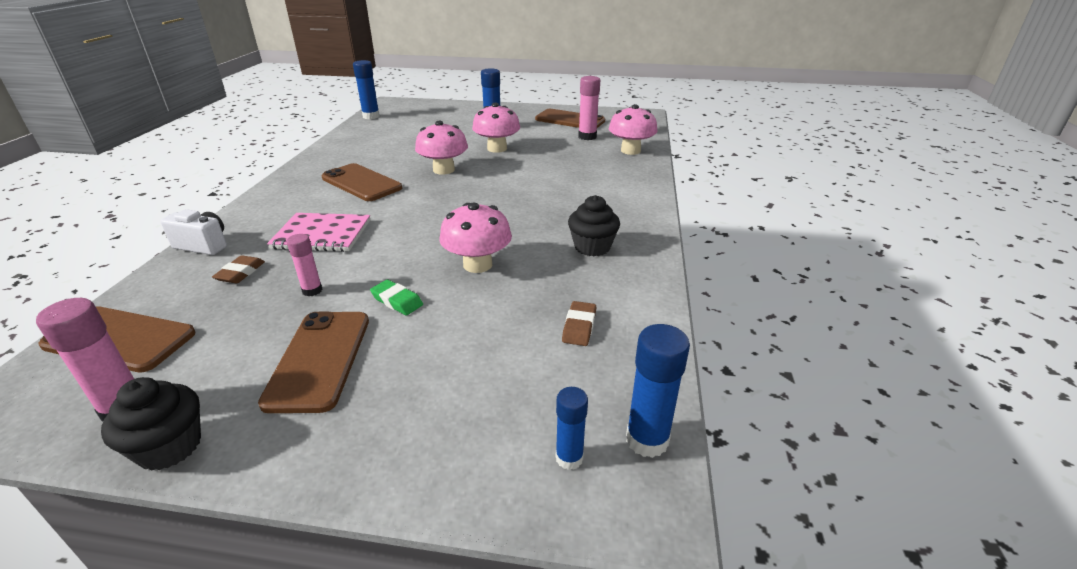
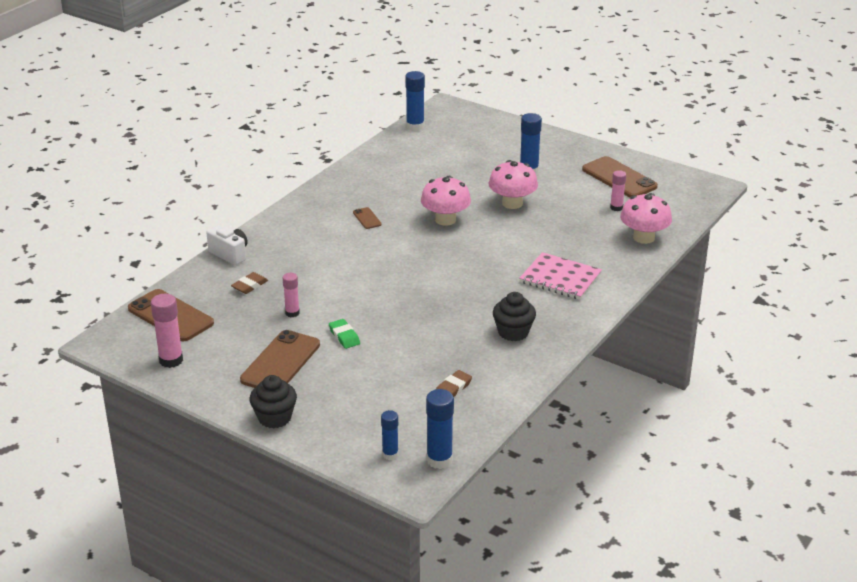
camera: 25 degrees right, 0 degrees up
(169, 447) = (191, 387): black cupcake -> black cupcake (274, 418)
(322, 234) = (315, 266): pink notebook -> pink notebook (560, 278)
(361, 183) = (367, 218): brown phone -> brown phone, size x0.46
(477, 264) = (415, 323): pink mushroom -> none
(587, 137) = (616, 208): pink glue stick -> pink glue stick, size x0.63

